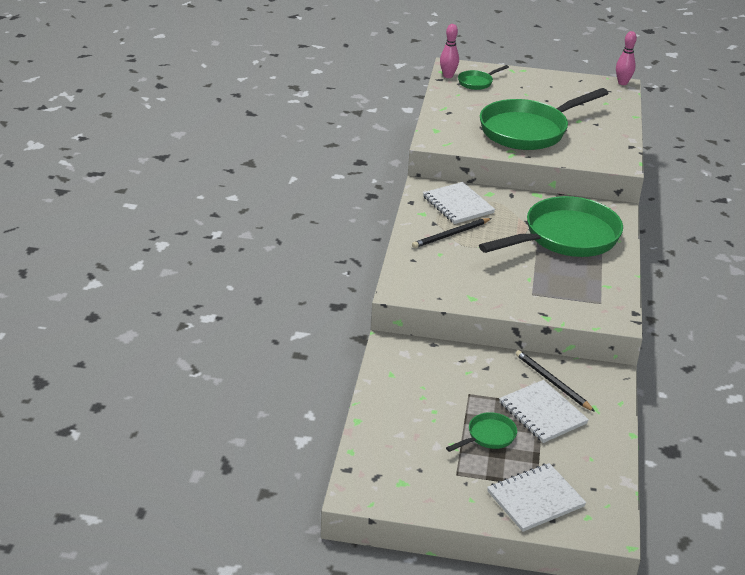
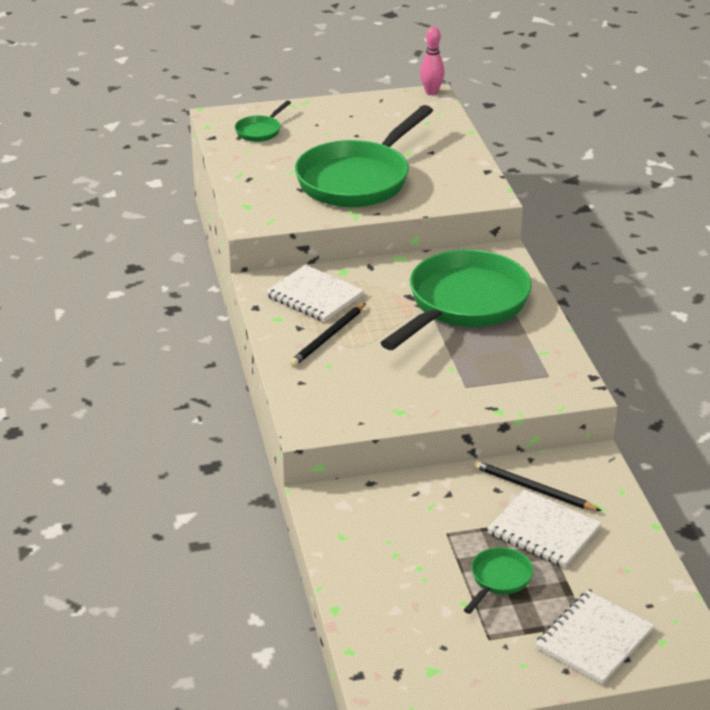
camera: 20 degrees left, 0 degrees up
(448, 76) = (219, 130): pink bowling pin -> none

